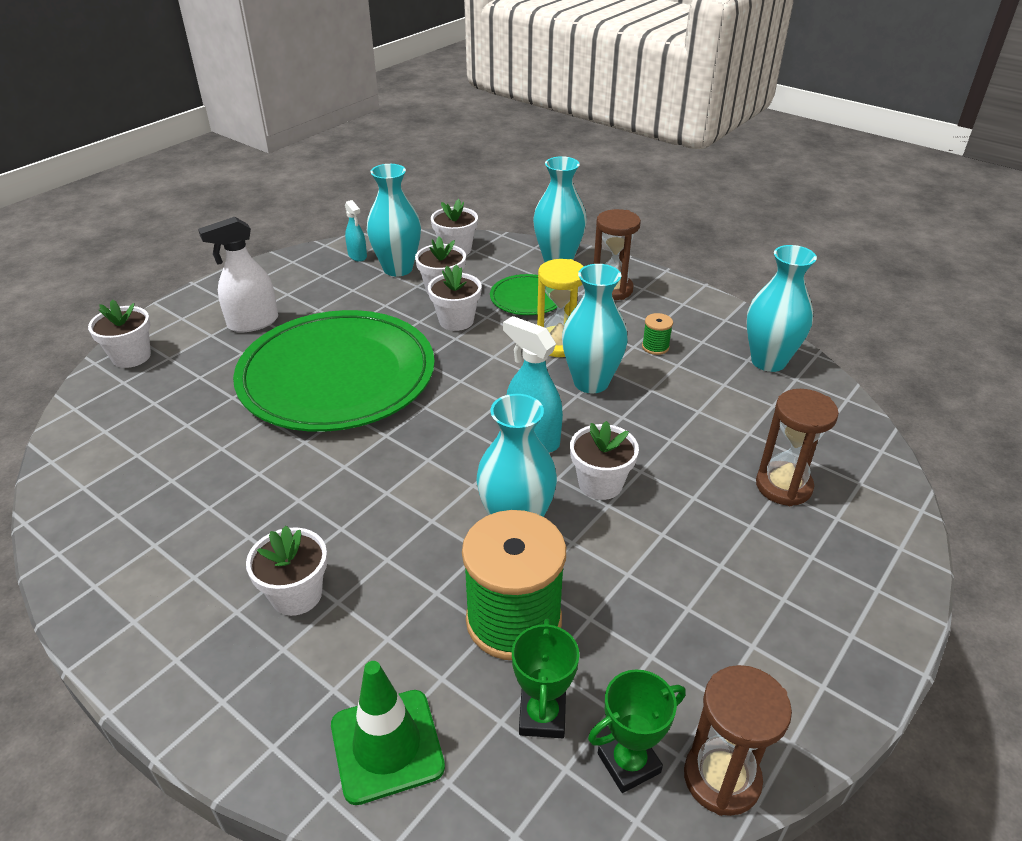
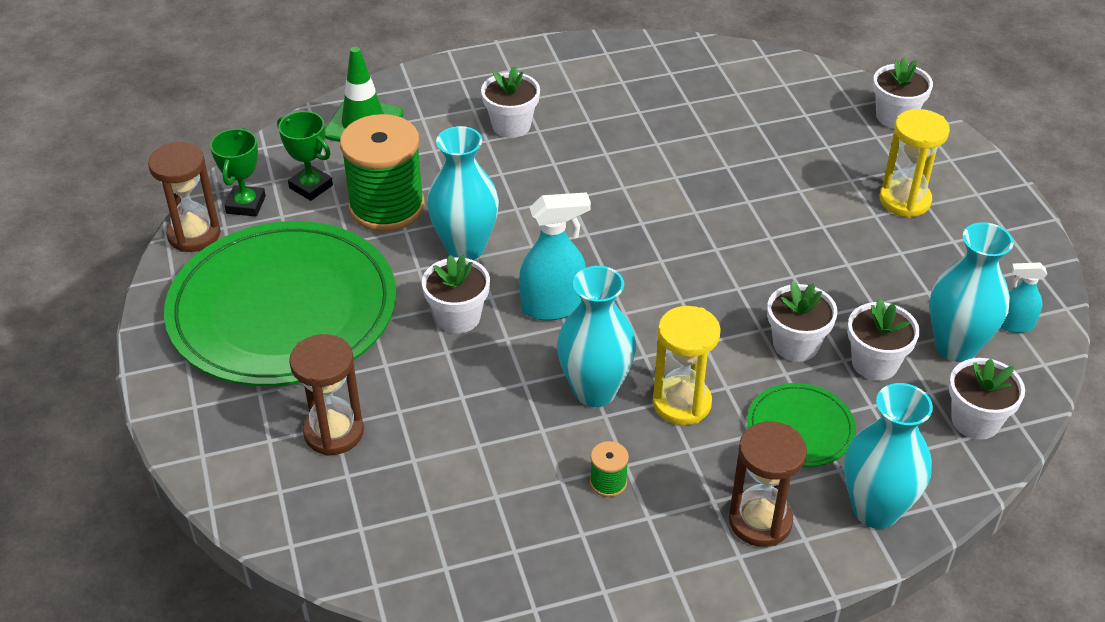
camera: 125 degrees right, 5 degrees up
(253, 323) = (905, 200): white spray bottle -> yellow hourglass
(337, 375) = (759, 224): green plate -> green plate (283, 309)
(768, 361) = (494, 567): turquoise vase -> none

